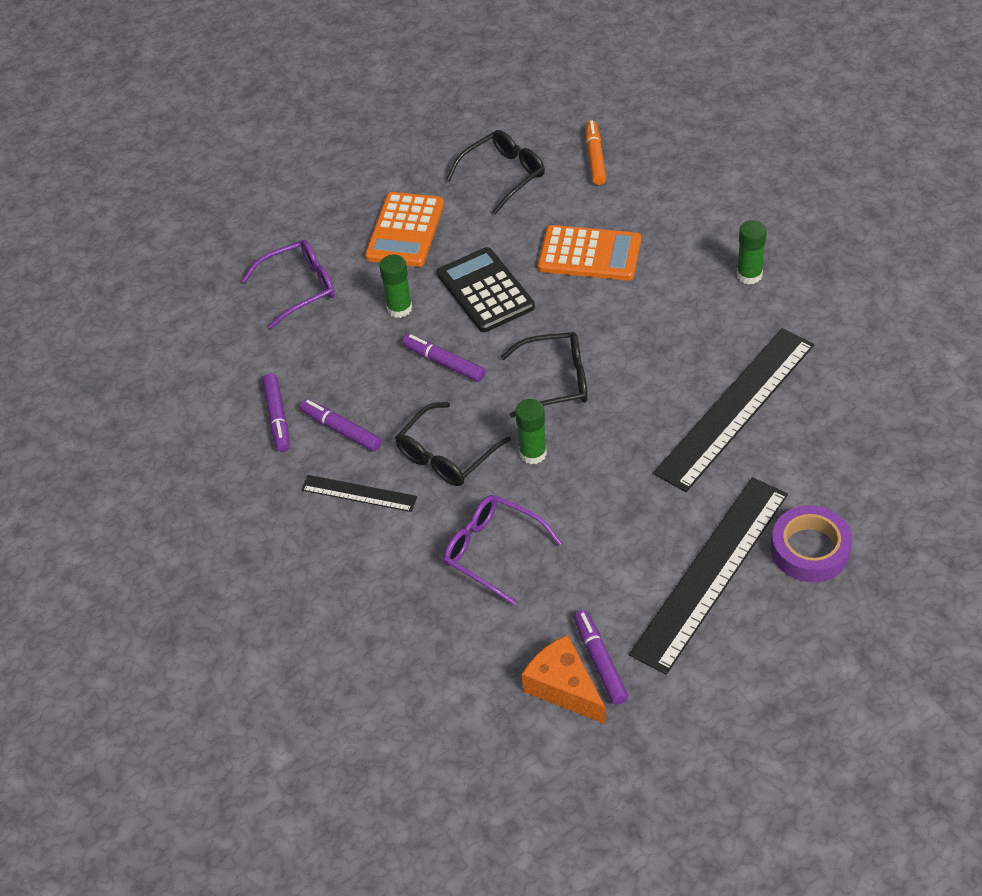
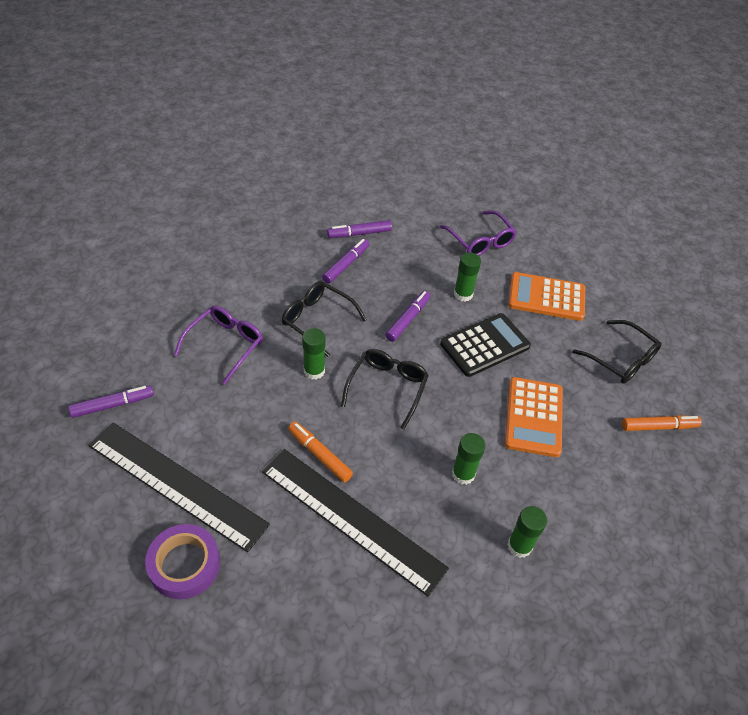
camera: 80 degrees right, 0 degrees up
(359, 493) = (288, 274): black ruler -> none
(555, 381) = (387, 388): black glasses -> black glasses turned 150 degrees counterclockwise
(563, 687) = (97, 382): orange cheese -> none
(657, 440) = (319, 455): none -> orange marker
(670, 315) = (463, 474): none -> green glue stick

